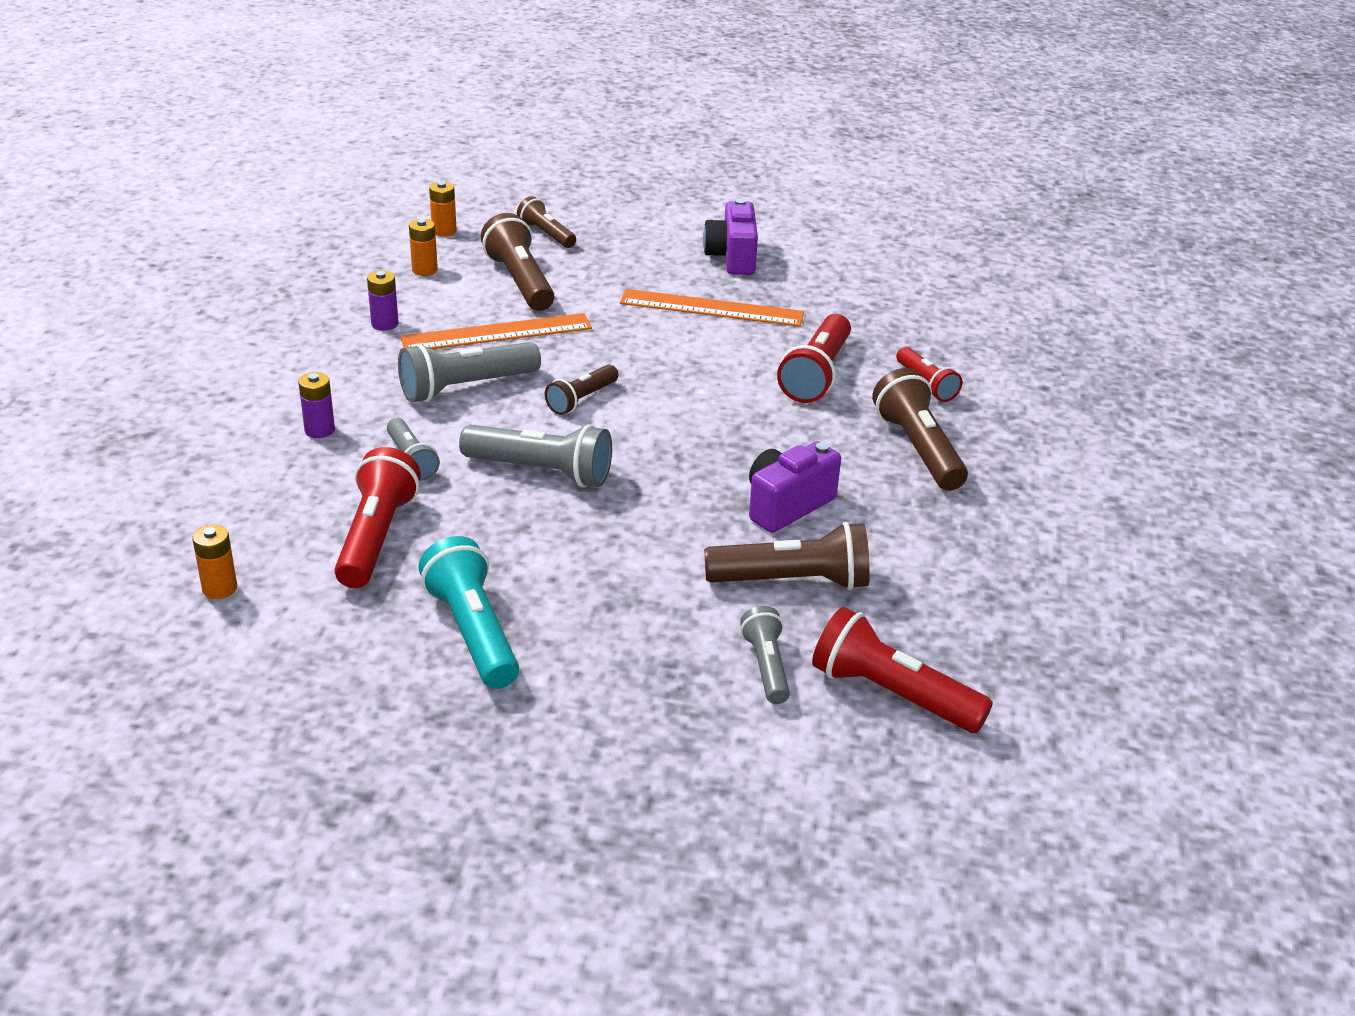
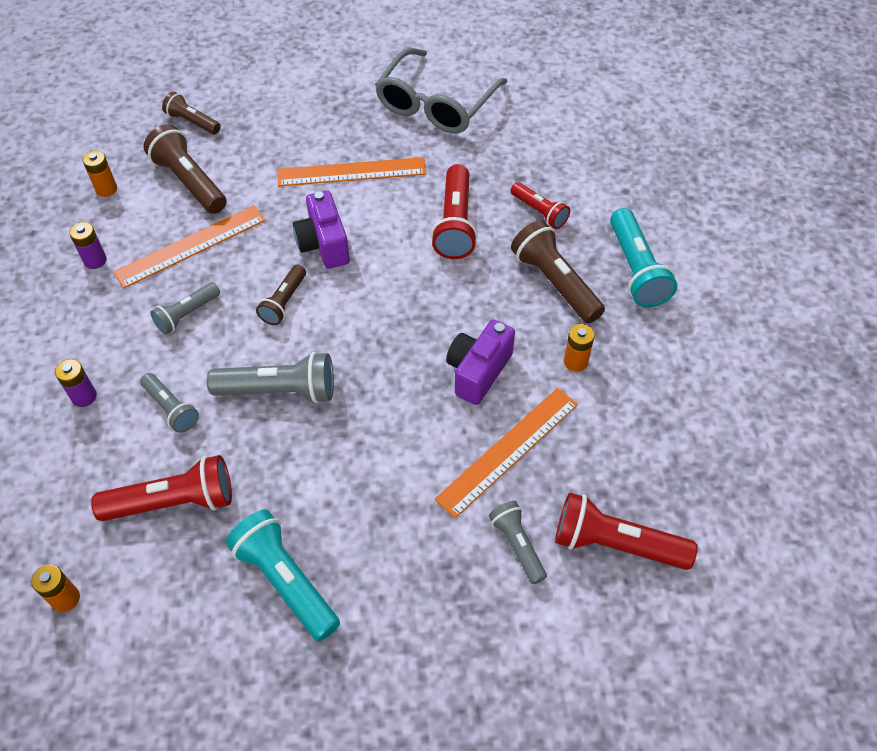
camera: 15 degrees left, 20 degrees up
(376, 537) = (173, 502): red flashlight -> red flashlight turned 90 degrees clockwise
(444, 231) = (107, 139): orange battery -> orange battery (575, 362)
(465, 387) = (187, 314): grey flashlight -> grey flashlight, size x0.61
(732, 257) = (349, 111): purple camera -> purple camera (324, 244)
(792, 581) = (508, 450): brown flashlight -> orange ruler
(839, 270) = (436, 104): none -> grey glasses
(1027, 458) = (636, 270): none -> turquoise flashlight

